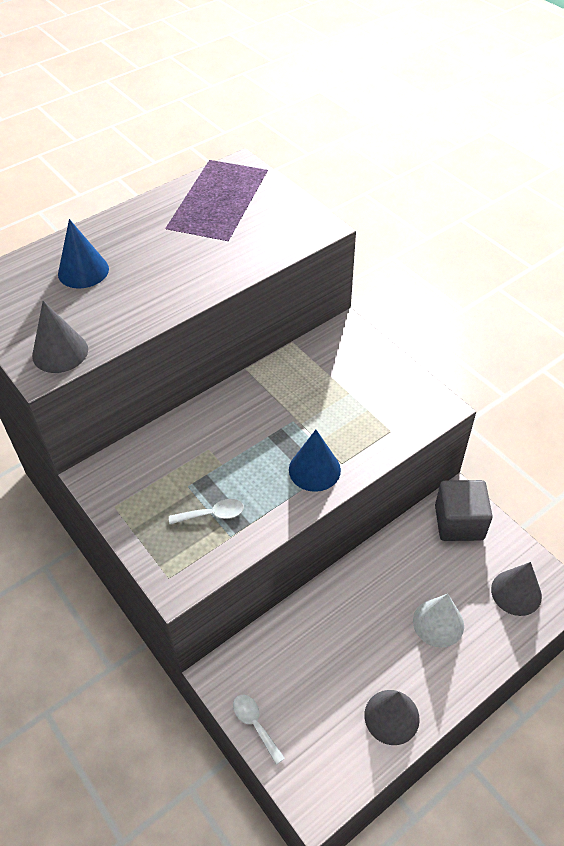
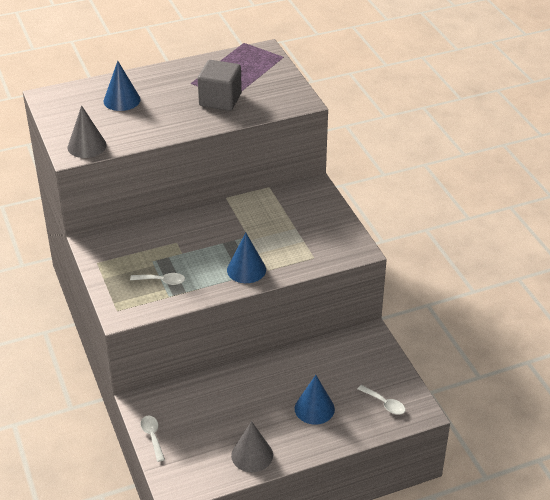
camera: 15 degrees right, 10 degrees down
(438, 623) = (314, 408): white cone -> blue cone
(459, 522) = (363, 350): grey cube -> grey cube (220, 100)
(516, 592) = (384, 404): grey cone -> white spoon

